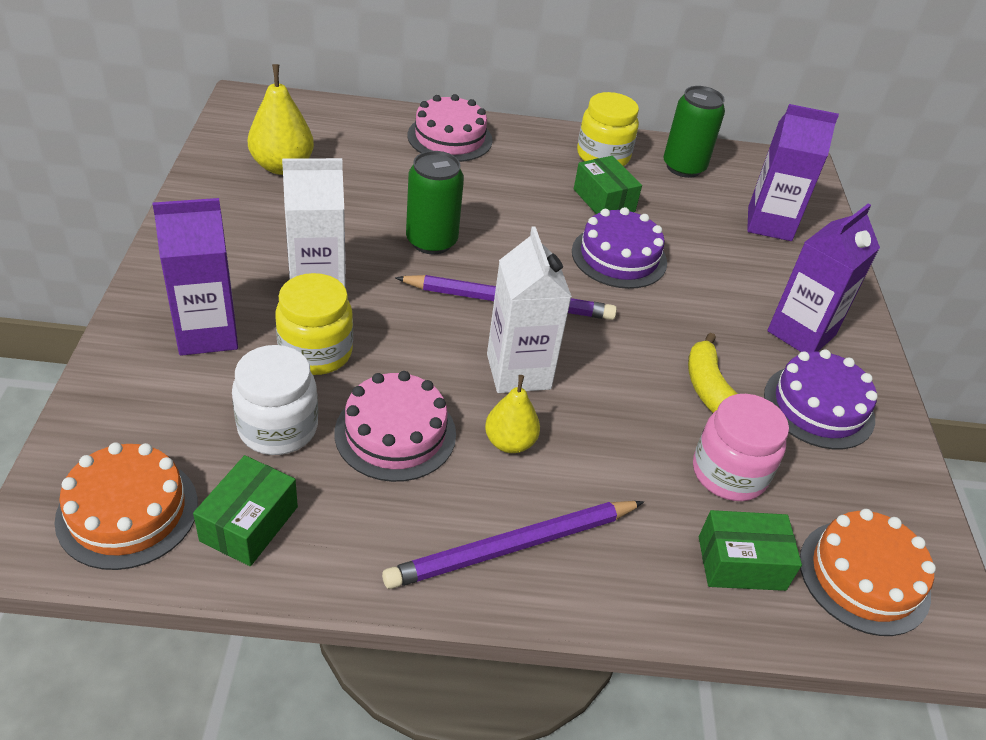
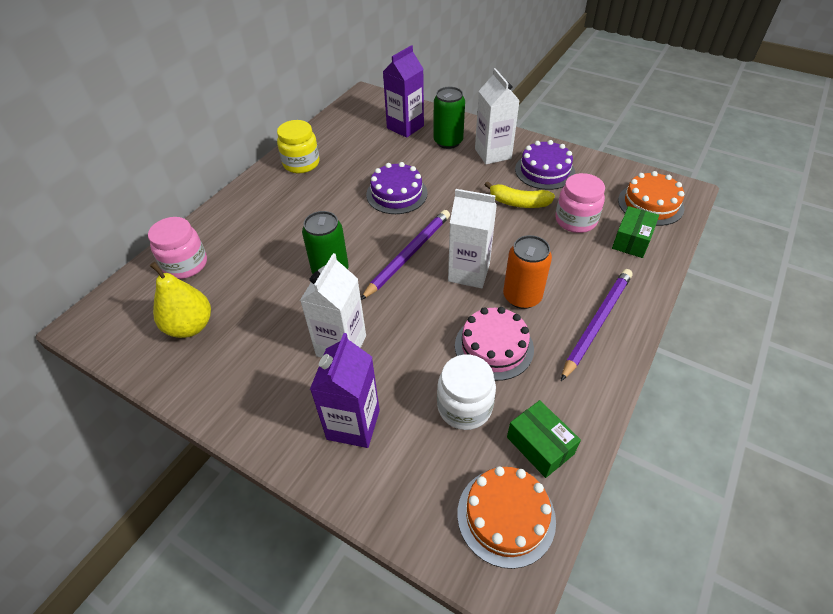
camera: 55 degrees left, 5 degrees up
(316, 352) = (404, 366): yellow jar -> none
(367, 131) = (185, 264): none -> pink jar
(450, 138) = (228, 224): pink cake -> none
(510, 442) = (522, 297): yellow pear -> orange can
(513, 547) = (596, 323): purple pencil -> purple pencil turned 150 degrees counterclockwise
(604, 200) = (343, 180): green box -> none
(683, 167) = (335, 136): green can -> green can (448, 142)
(801, 333) = (493, 154): purple carton -> white carton

